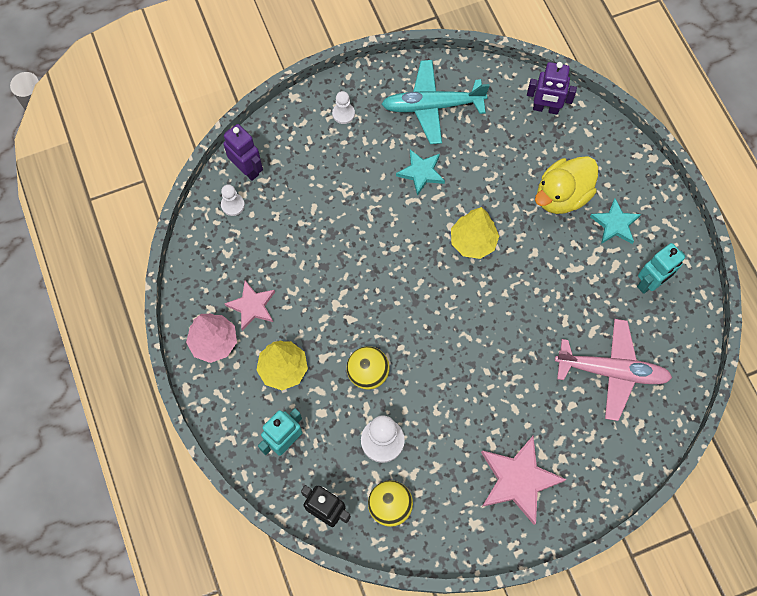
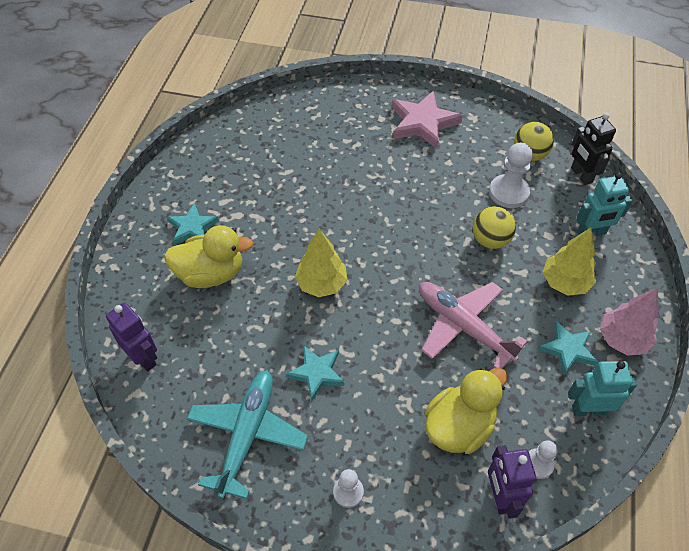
camera: 145 degrees left, 15 degrees down
(252, 306) = (568, 349): pink star -> turquoise star
(299, 197) = (459, 426): none -> yellow duck
(433, 106) = (247, 435): turquoise plane -> turquoise plane turned 105 degrees counterclockwise
(611, 371) = (299, 143): pink plane -> pink plane (463, 327)
(650, 283) = (212, 176): turquoise robot -> turquoise robot (588, 409)

